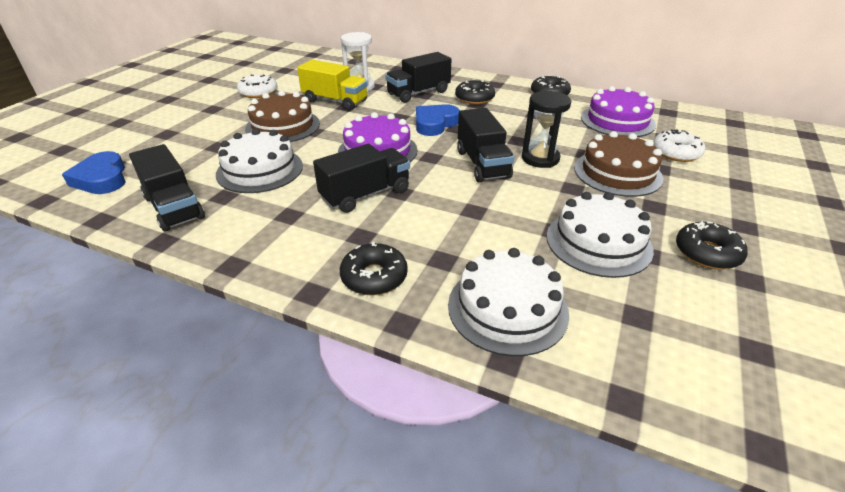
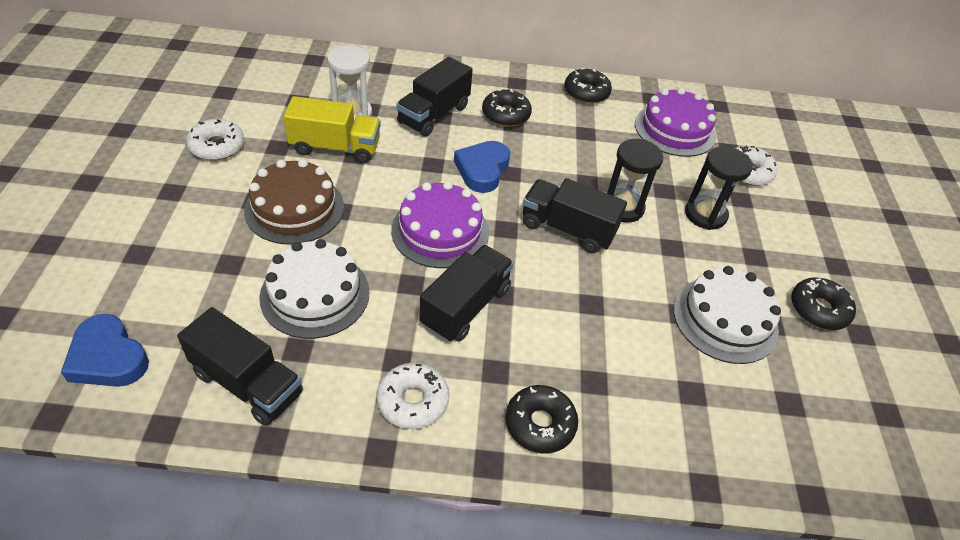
camera: 25 degrees left, 10 degrees up
(281, 241) = (413, 401): none -> white donut
(482, 164) = (567, 229): black truck -> black truck turned 150 degrees clockwise
(507, 308) = (681, 427): white cake -> none
(617, 173) = (705, 214): brown cake -> black hourglass

